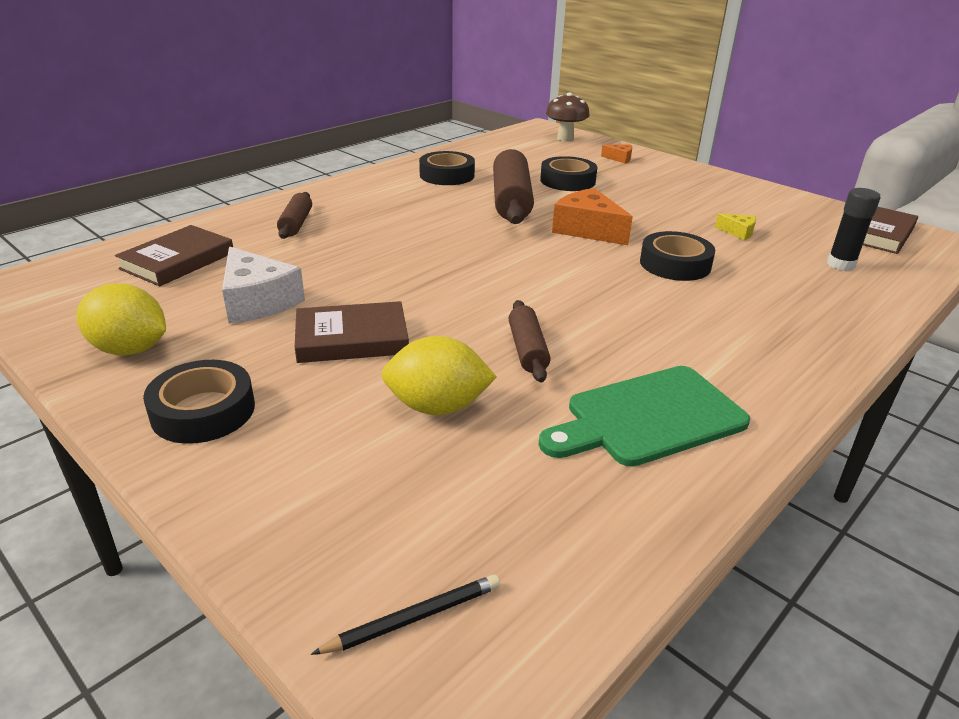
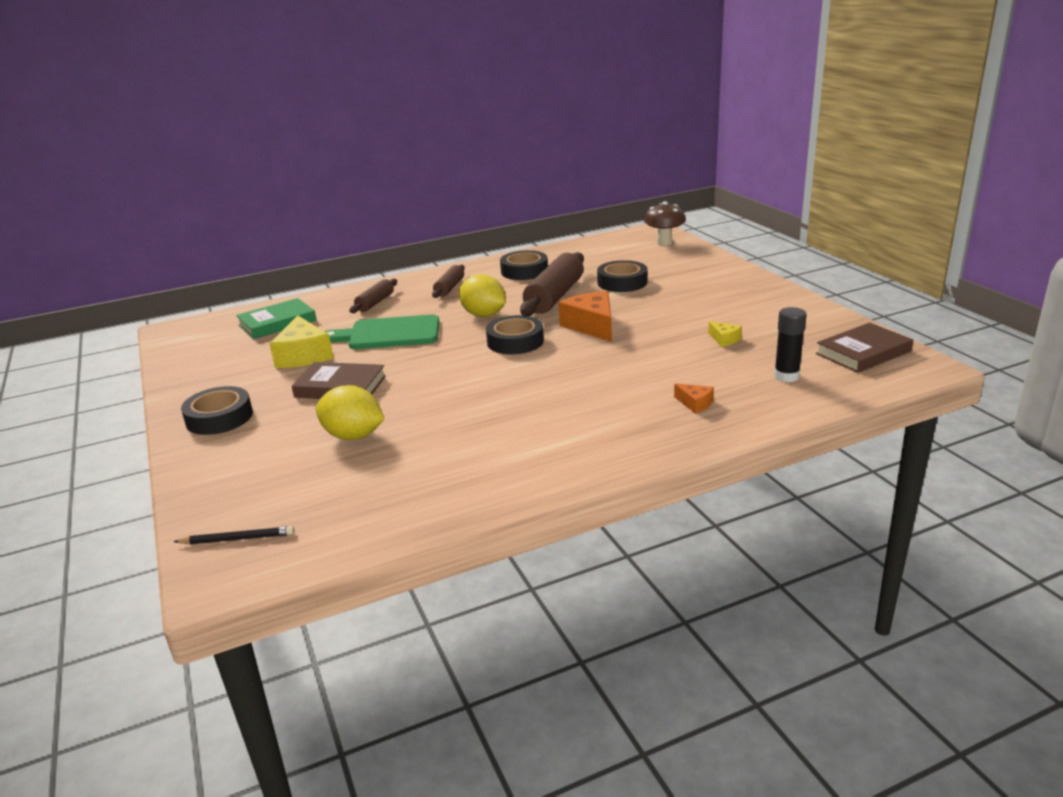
camera: 25 degrees right, 5 degrees down
(130, 349) = (207, 377): yellow lemon -> yellow lemon (484, 315)
(178, 261) = (277, 323): brown book -> green book
(257, 301) = (303, 355): white cheese -> yellow cheese
(527, 350) = (448, 409): brown rolling pin -> brown rolling pin (449, 288)
(619, 158) = (694, 264): orange cheese -> orange cheese (695, 404)
(648, 417) = (483, 464): green cutting board -> green cutting board (389, 334)
(675, 264) = (633, 361): black tape -> black tape (515, 341)

